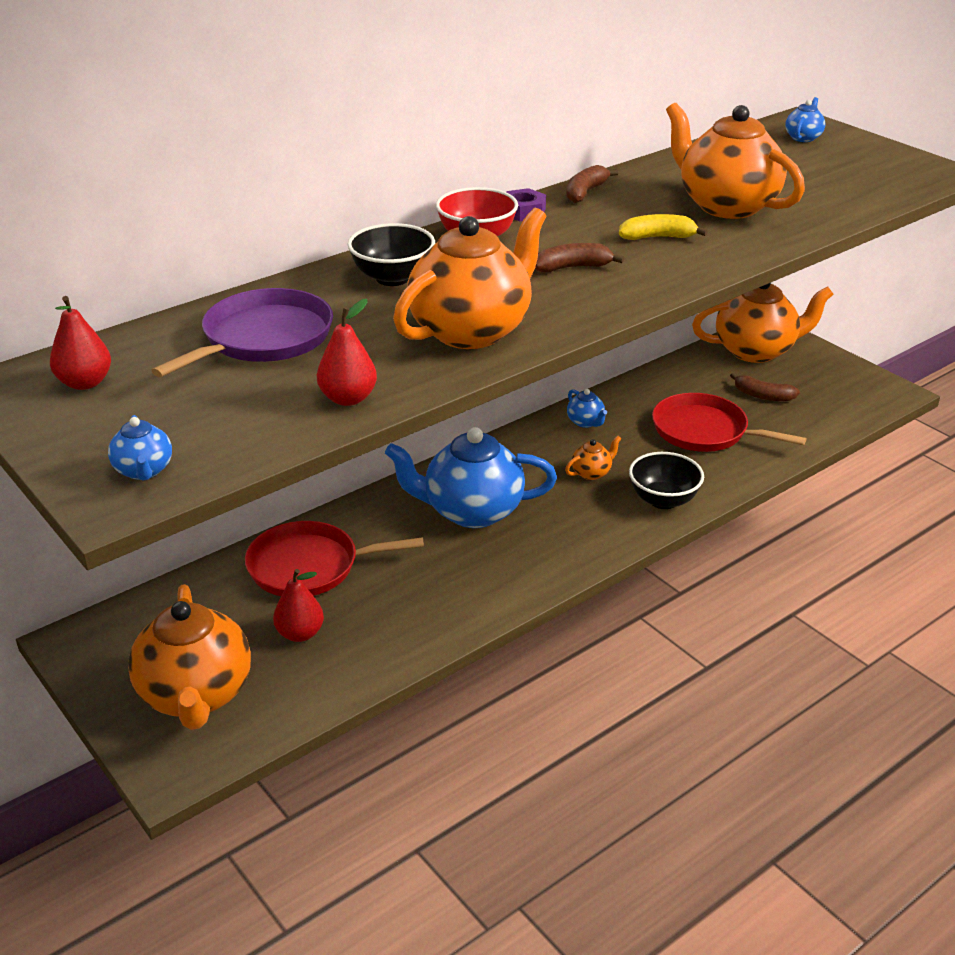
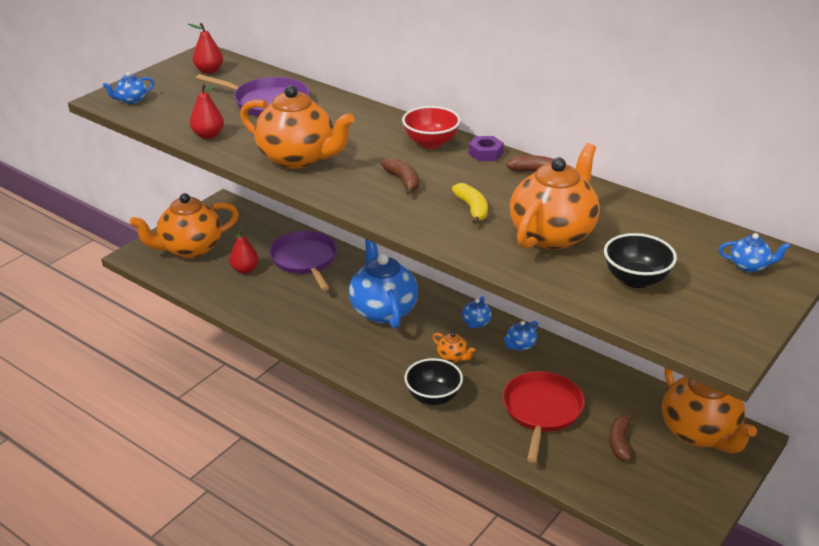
camera: 75 degrees right, 0 degrees up
(309, 566) = (305, 260): red pan -> purple pan
(393, 278) = (358, 125): black bowl -> black bowl (635, 279)
(530, 444) = (475, 323): none -> blue teapot

